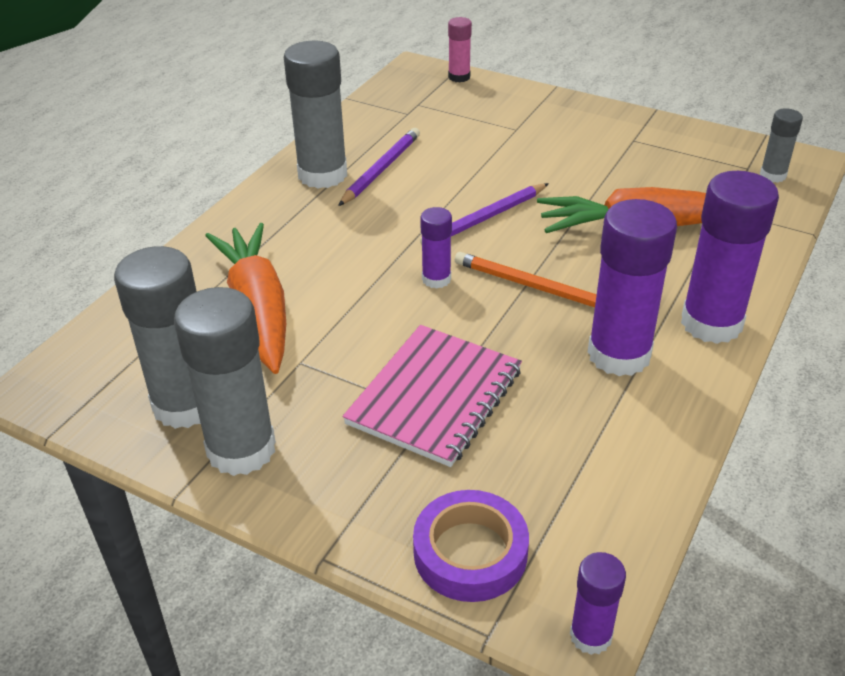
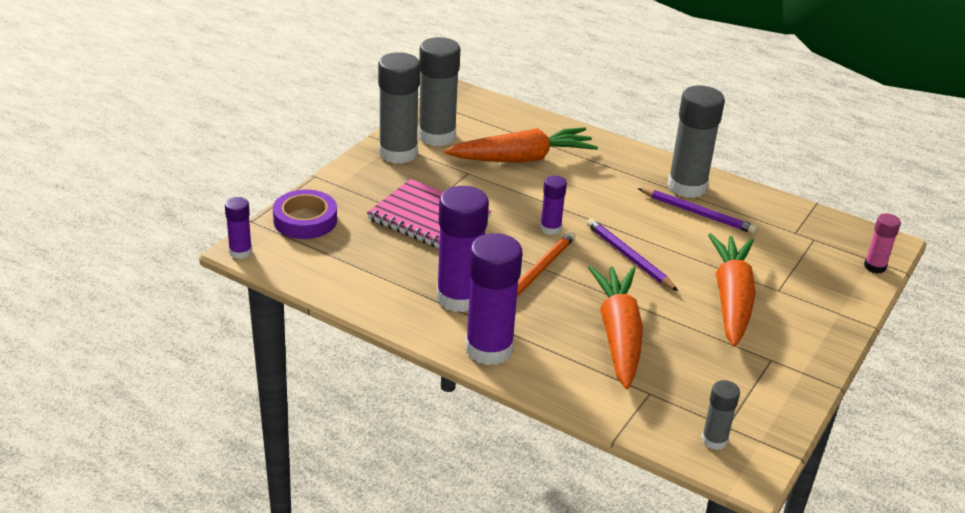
camera: 90 degrees right, 5 degrees down
(543, 156) = (731, 299): none -> orange carrot

